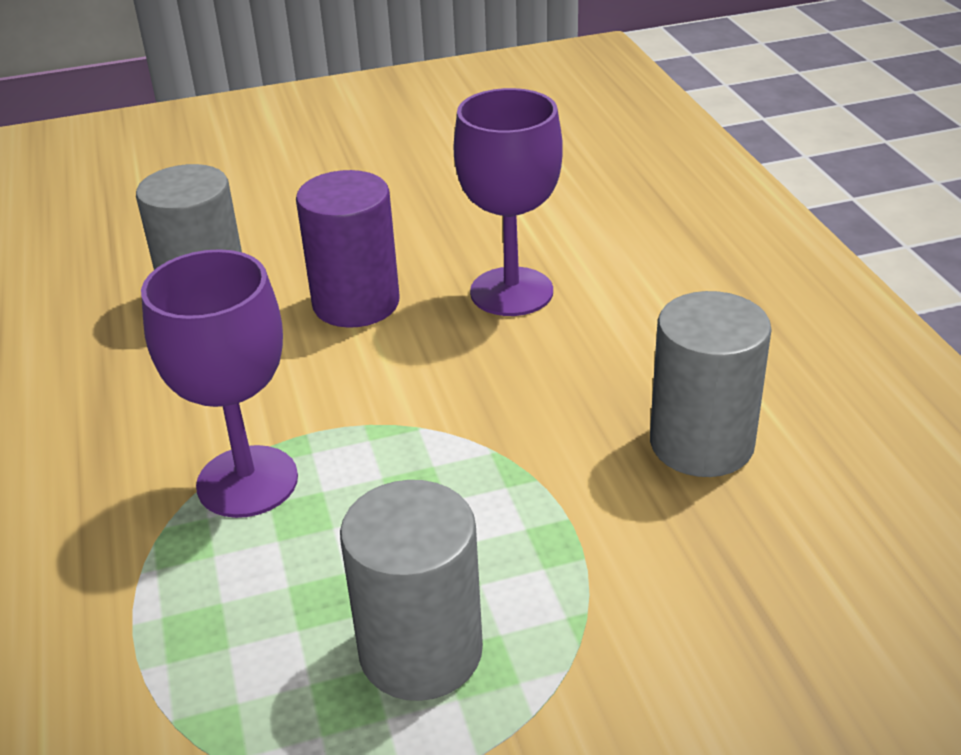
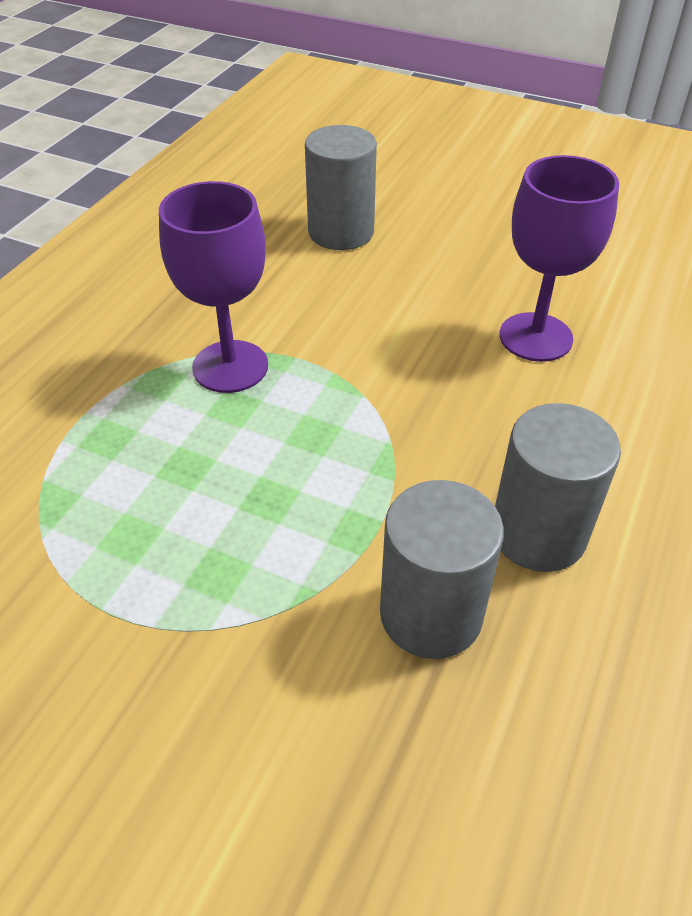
camera: 40 degrees right, 10 degrees up
(356, 303) = (422, 287): purple cylinder -> none
(421, 651) = (198, 539): grey cylinder -> grey cylinder (431, 614)

